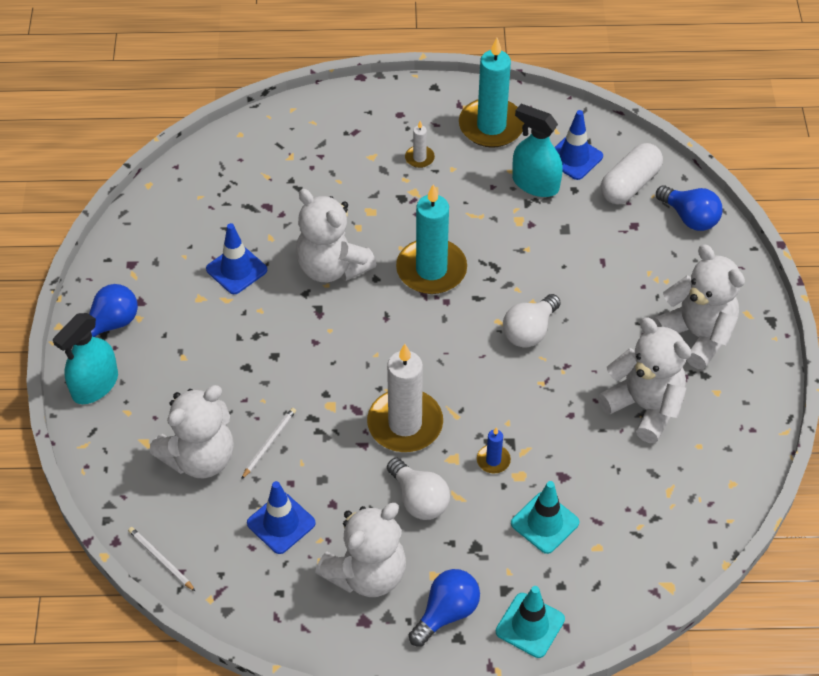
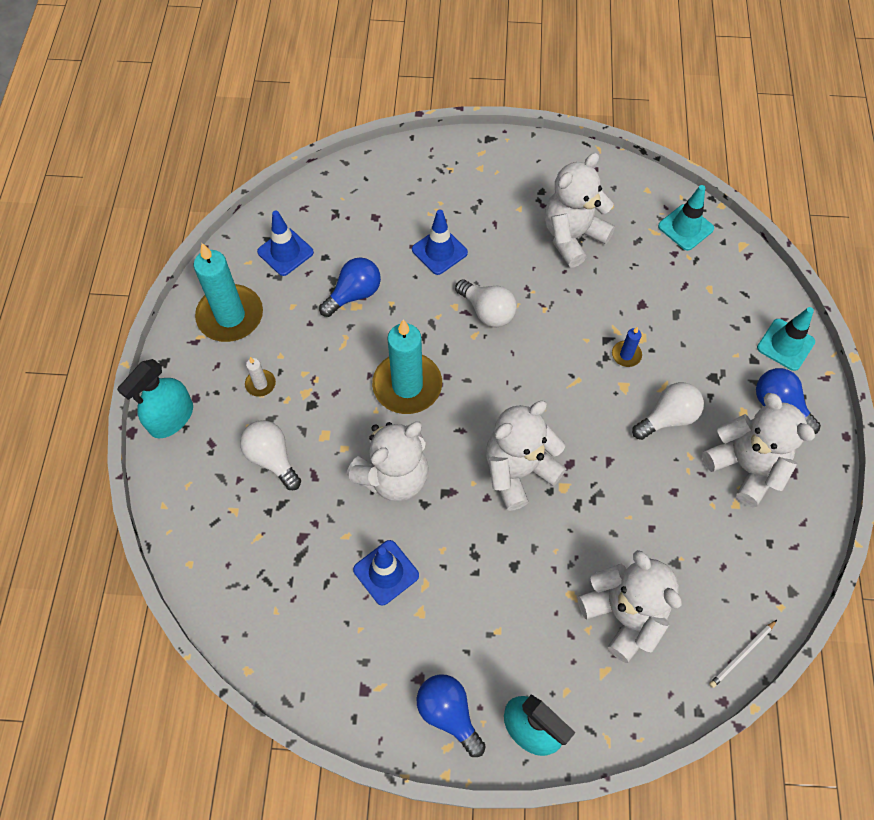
camera: 85 degrees left, 10 degrees up
(269, 443) = (607, 546): white pencil -> none
(281, 523) = (696, 538): blue traffic cone -> blue traffic cone (439, 251)
(343, 176) = (272, 458): none -> white light bulb
(405, 424) = (586, 423): white candle -> none
(535, 184) = (312, 287): turquoise spray bottle -> turquoise spray bottle (171, 418)
(545, 523) = (688, 323): turquoise traffic cone -> turquoise traffic cone (685, 227)
(629, 184) = (326, 213): white capsule -> none
(690, 218) = (372, 175): blue light bulb -> blue light bulb (354, 294)
(697, 335) = (500, 190): white teddy bear -> white teddy bear (518, 471)

